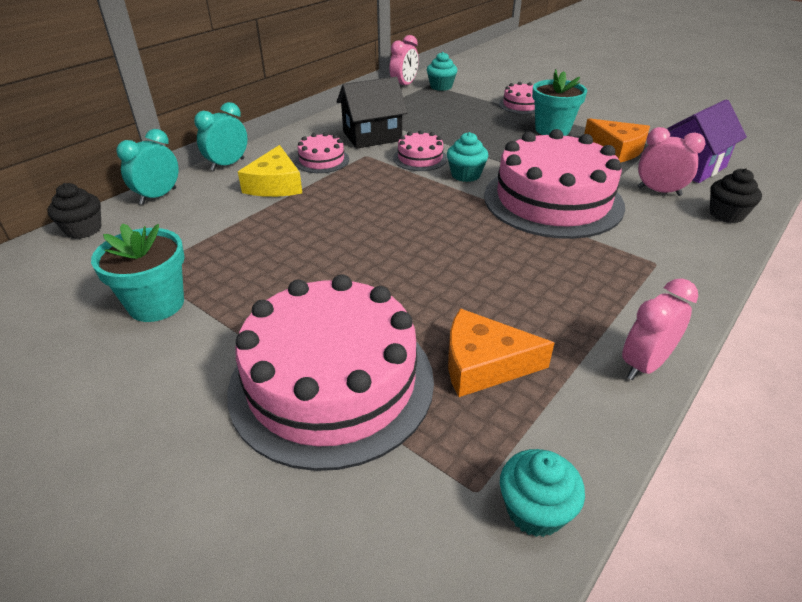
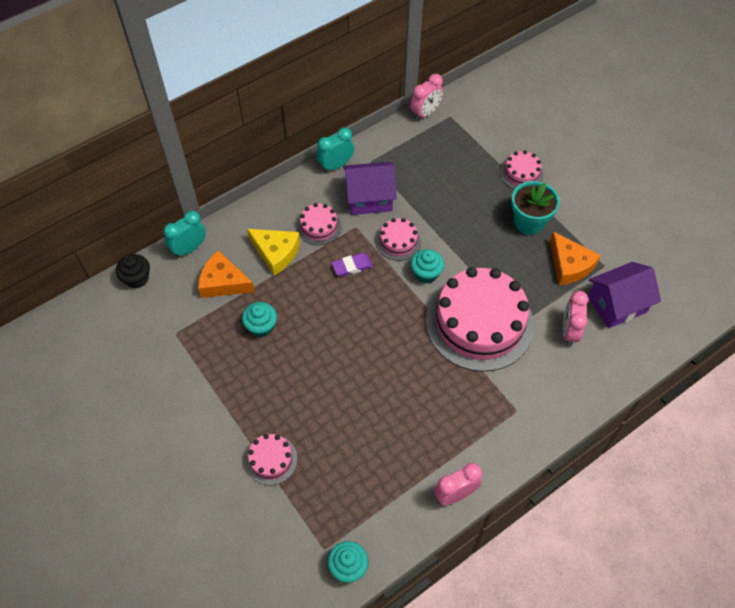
camera: 15 degrees right, 20 degrees up
(156, 304) = (180, 368): turquoise flower pot -> none
(228, 165) = (245, 216): turquoise clock -> turquoise clock (336, 165)
(275, 184) = (276, 253): yellow cheese -> yellow cheese turned 75 degrees counterclockwise
(332, 382) = (271, 459): pink cake -> pink cake, size x0.45
(372, 136) = (369, 198): black house -> purple house
(374, 182) = (352, 266): none -> purple eraser
(441, 87) = (460, 122): turquoise cupcake -> turquoise cupcake (261, 326)
(483, 364) = (361, 469): orange cheese -> orange cheese (223, 282)
(659, 191) = (569, 331): pink clock -> pink clock turned 120 degrees counterclockwise
(726, 214) = (603, 371): black cupcake -> none

